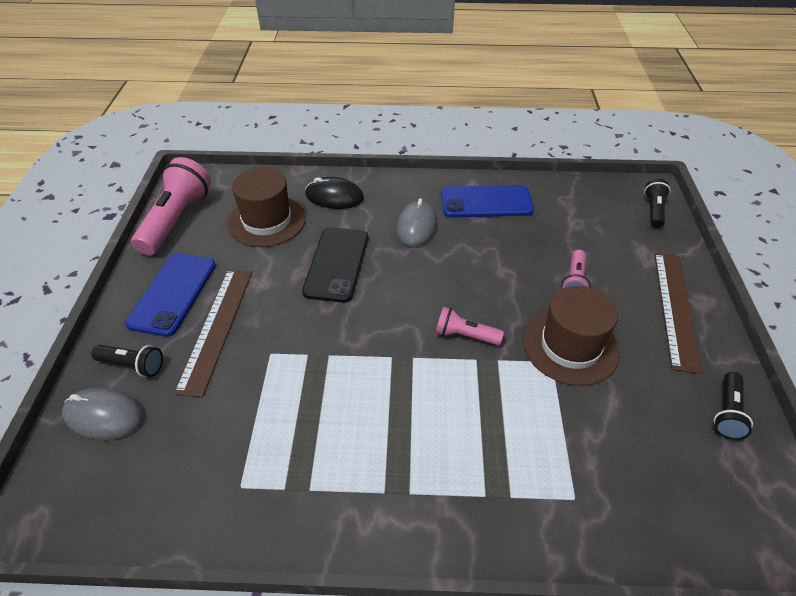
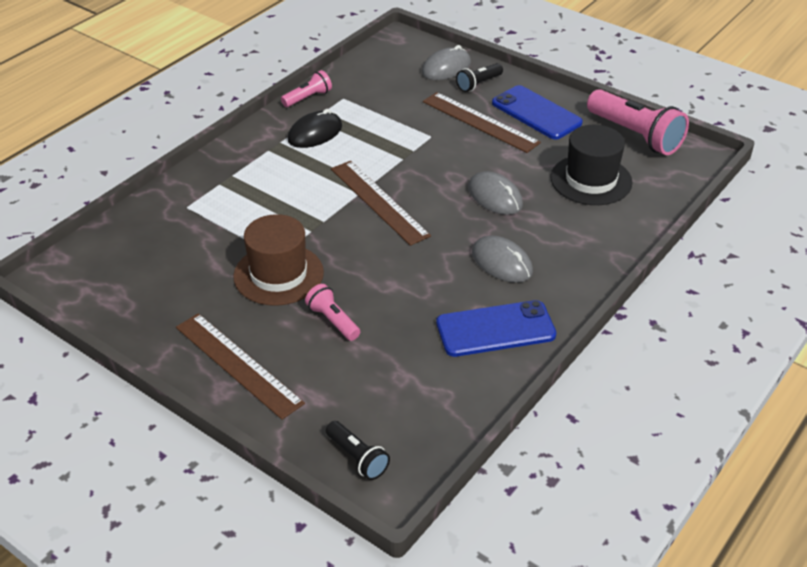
camera: 125 degrees right, 5 degrees down
(267, 221) = (591, 180): brown hat -> black hat
(334, 197) = (595, 231): black mouse -> black mouse (315, 133)
(336, 264) = (495, 197): black phone -> grey mouse
(411, 335) = (379, 202): none -> brown ruler
(465, 335) = (349, 227): pink flashlight -> pink flashlight (308, 98)
(486, 202) = (495, 329): blue phone -> blue phone turned 45 degrees clockwise
(727, 412) = (138, 316): black flashlight -> none

